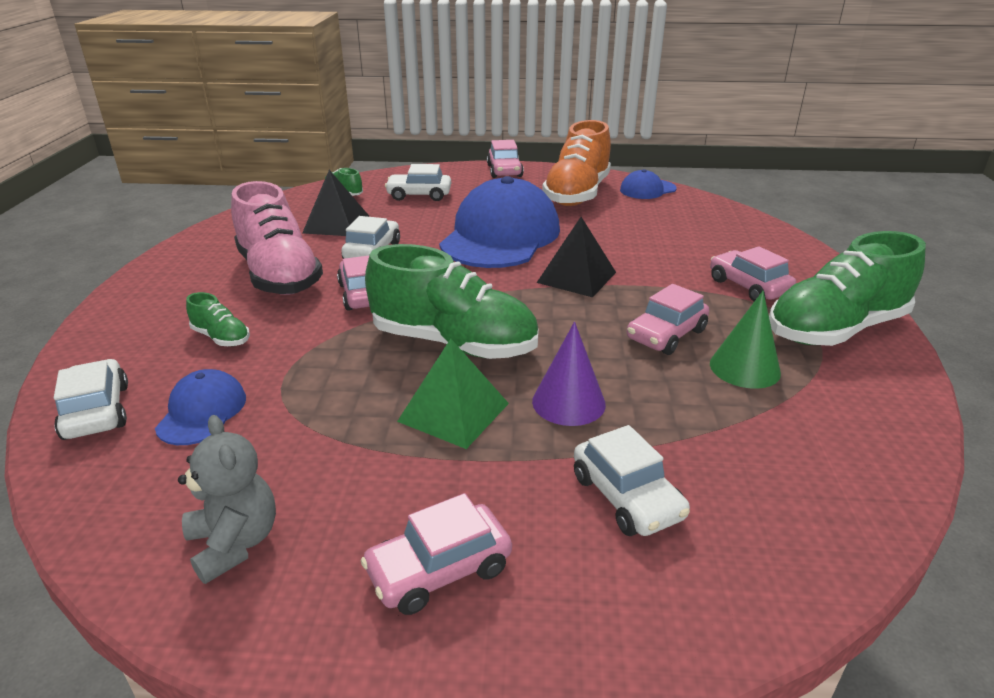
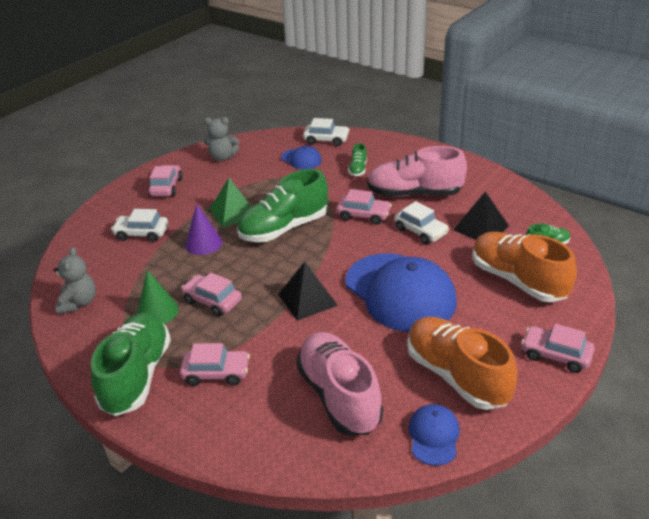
camera: 125 degrees right, 5 degrees up
(221, 338) = (358, 169): green shoe -> green shoe turned 60 degrees counterclockwise
(419, 195) = (517, 280): white car -> orange shoe
(666, 335) = (212, 301): pink car -> pink car turned 45 degrees counterclockwise
(670, 226) = (339, 396): none -> pink shoe
(851, 455) = (79, 303): none -> grey teddy bear

